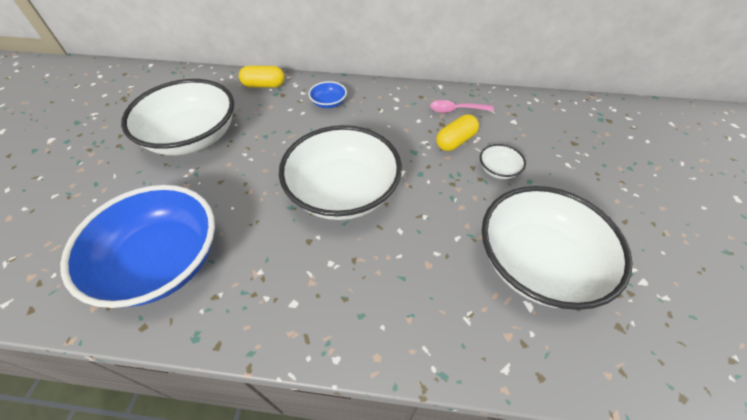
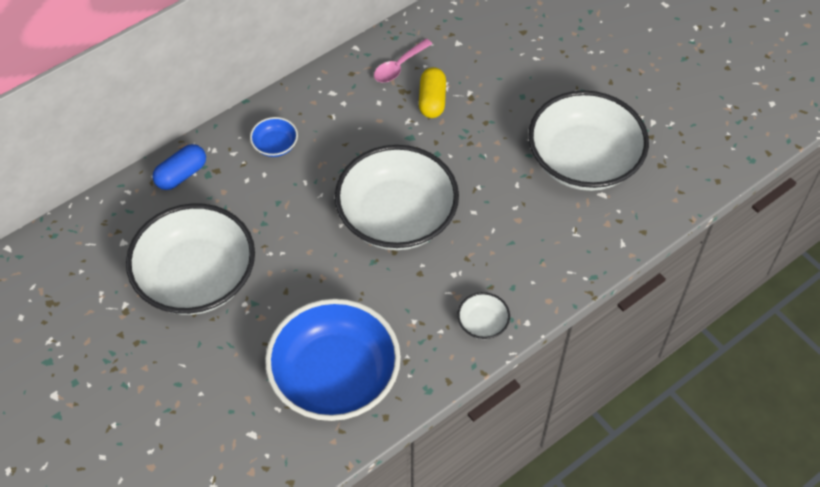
camera: 45 degrees left, 5 degrees up
(264, 85) = (181, 175): yellow capsule -> blue capsule
(498, 170) = (491, 103): white bowl -> white bowl (482, 323)

